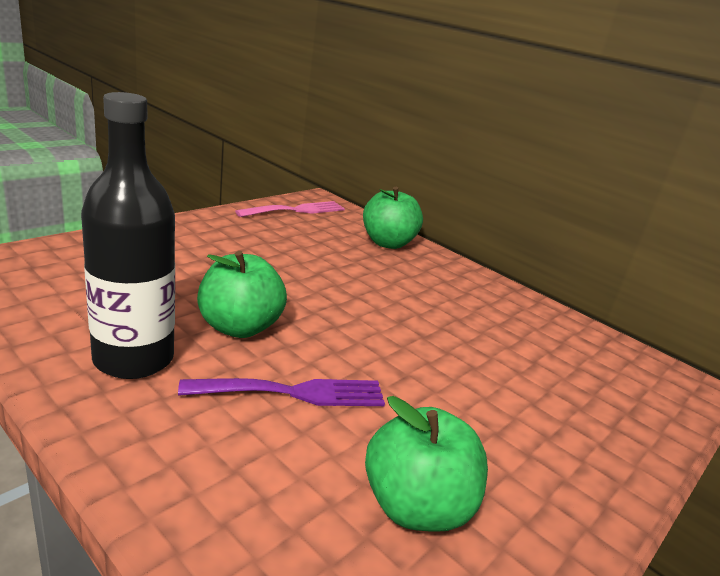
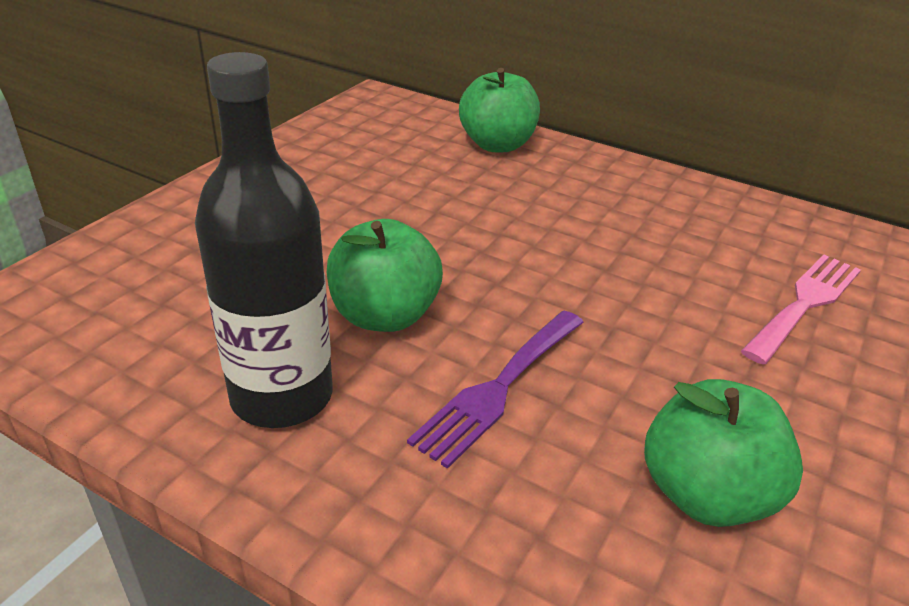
camera: 10 degrees left, 10 degrees up
(294, 392) = (498, 388): purple fork -> purple fork turned 150 degrees clockwise
(296, 210) = (358, 122): pink fork -> pink fork (805, 303)

